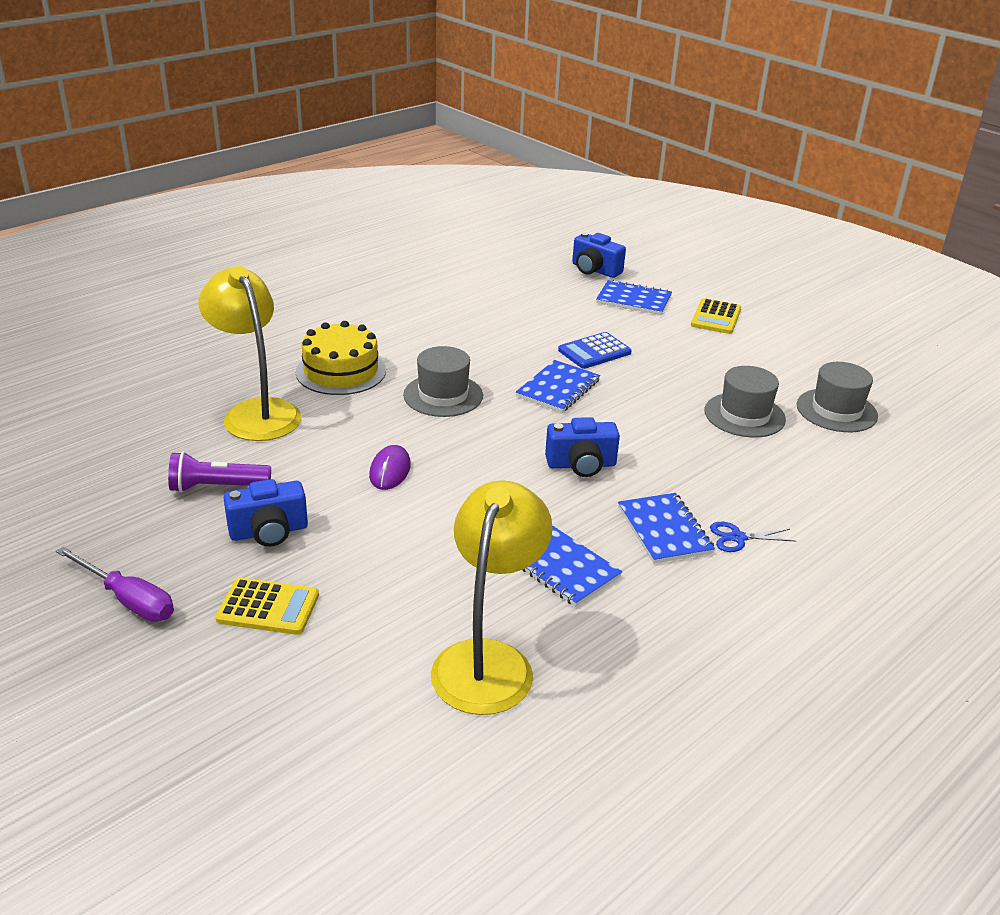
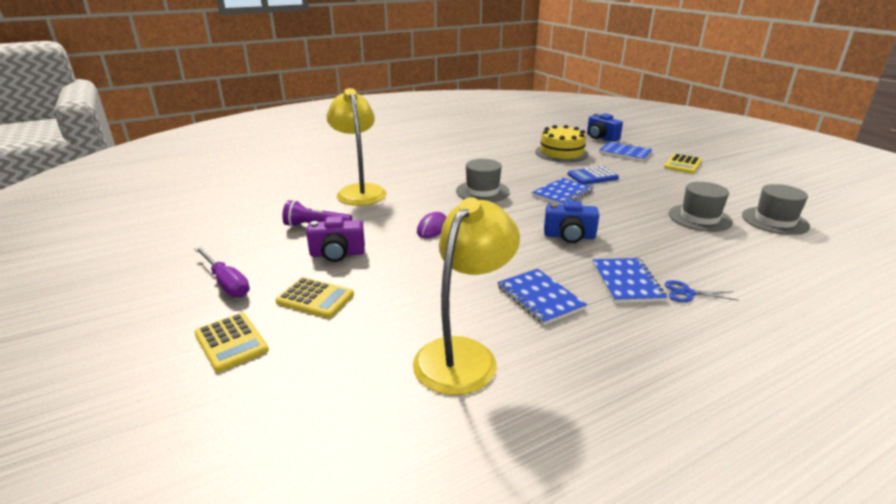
camera: 15 degrees right, 5 degrees down
(183, 688) = (231, 342): none -> yellow calculator
(269, 531) = (337, 254): blue camera -> purple camera
(341, 371) = (421, 175): yellow cake -> yellow cake (561, 153)

